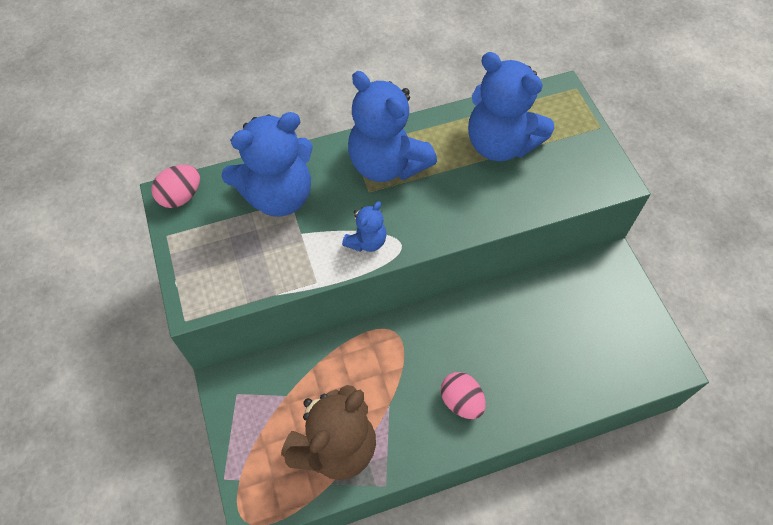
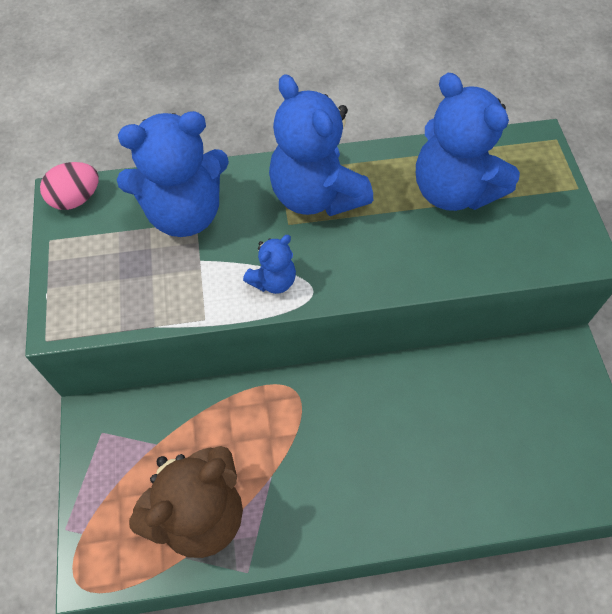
camera: 10 degrees right, 0 degrees up
(461, 401) = (356, 486): pink egg -> none

